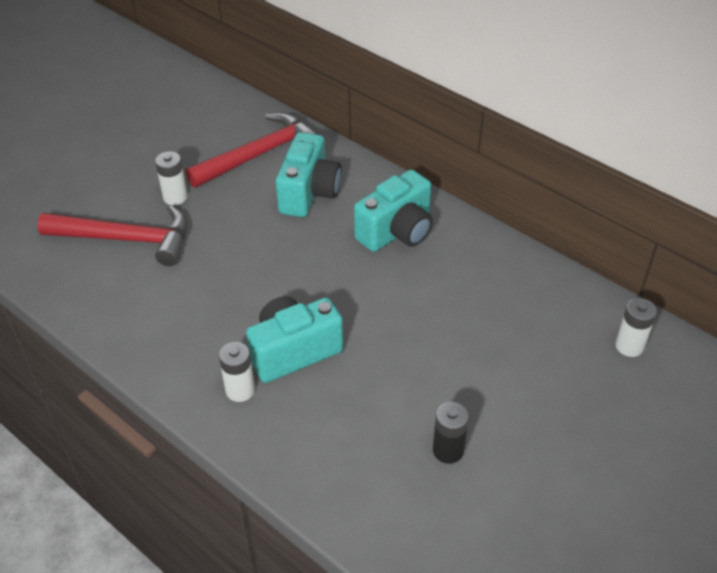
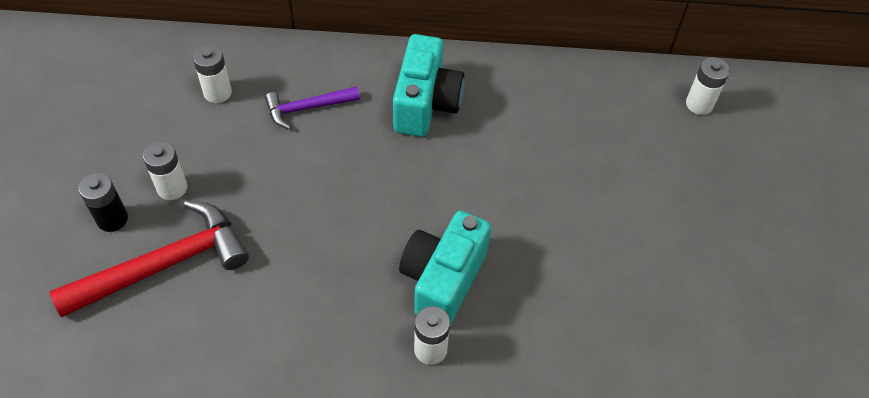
camera: 40 degrees left, 10 degrees up
(259, 154) = (217, 92): red hammer -> white battery
(309, 193) = (307, 108): turquoise camera -> purple hammer
(448, 450) = (650, 287): black battery -> black battery (112, 219)

